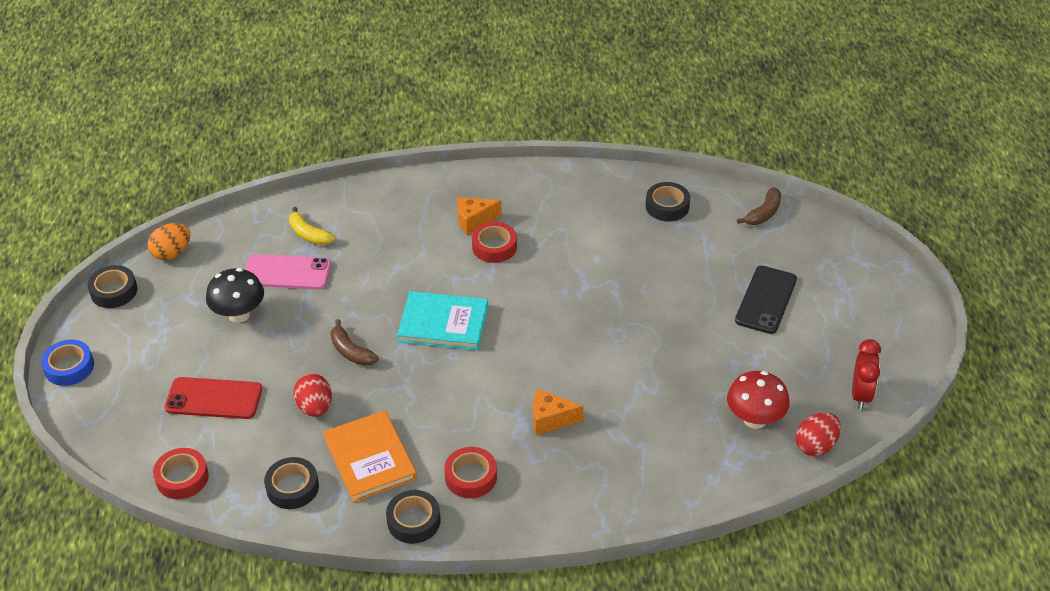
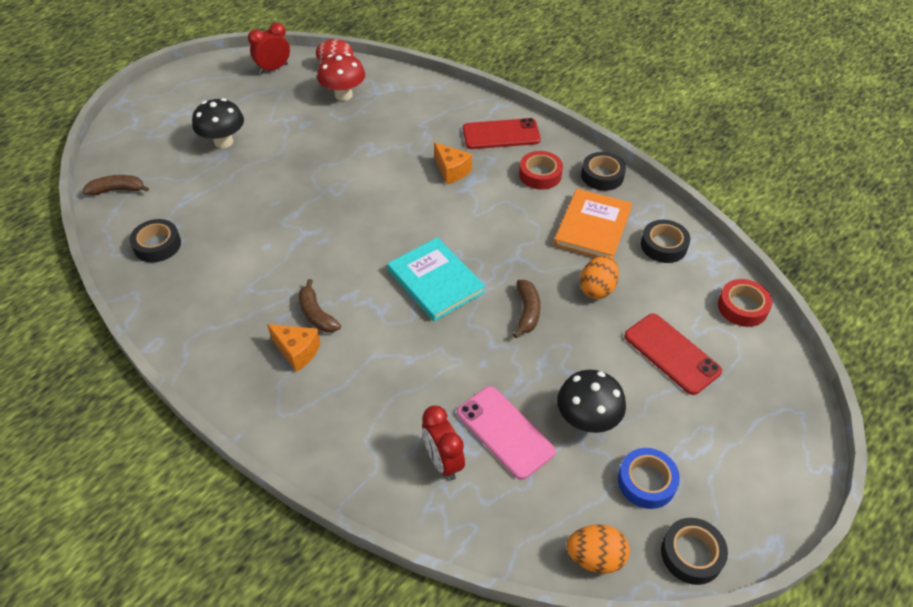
camera: 135 degrees left, 5 degrees up
(69, 367) = (789, 488): blue tape -> blue tape (646, 482)
(309, 234) = (443, 461): yellow banana -> red clock
(315, 407) = (597, 288): red egg -> orange egg
(494, 247) = (316, 314): red tape -> brown banana
(557, 493) = (501, 134): none -> red phone
(766, 300) = (223, 142): black phone -> black mushroom

